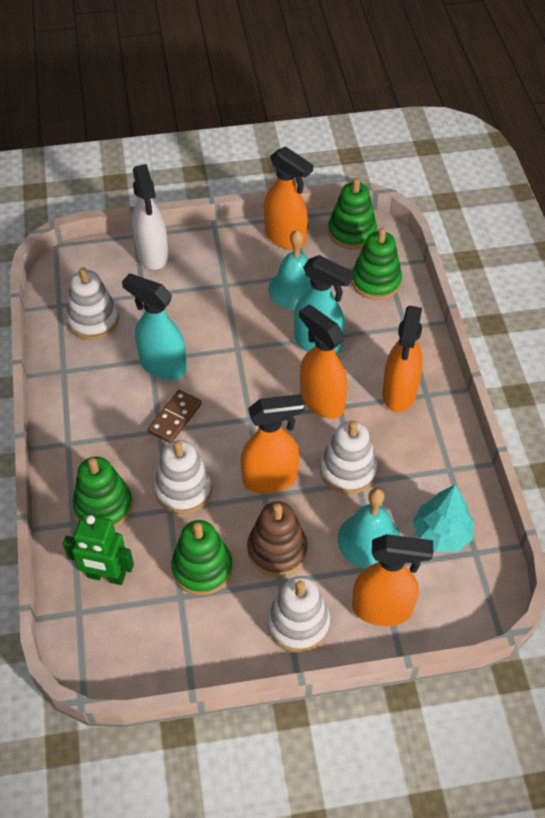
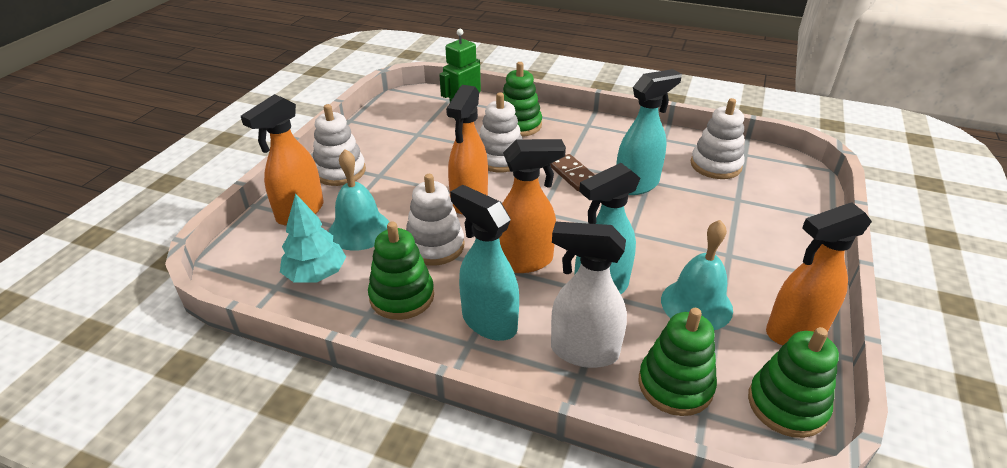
camera: 120 degrees right, 15 degrees down
(152, 255) = (797, 221): white spray bottle -> white spray bottle (583, 351)
(202, 568) = (427, 147): green stacking toy -> green stacking toy (402, 296)
(277, 550) = (404, 182): brown stacking toy -> none
(399, 393) = (488, 321): orange spray bottle -> turquoise spray bottle

